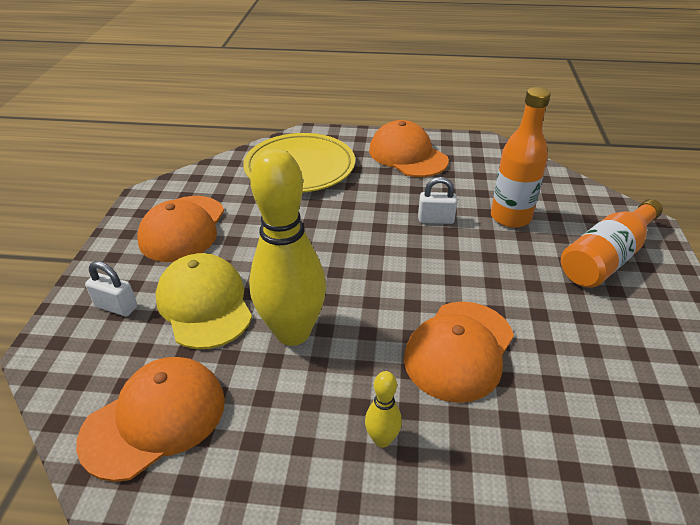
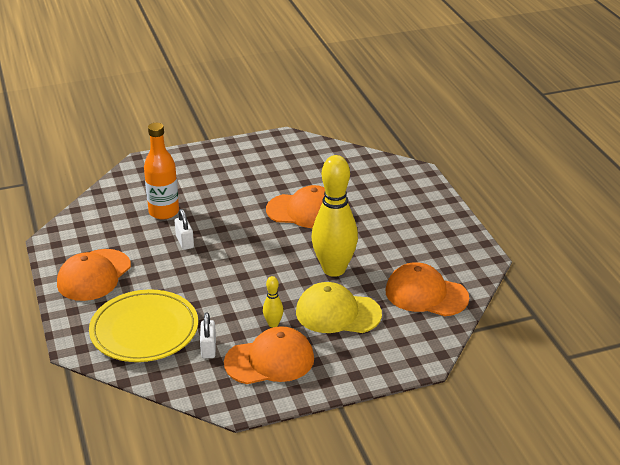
camera: 115 degrees left, 5 degrees down
(116, 307) = (368, 351): white padlock -> white padlock (208, 348)
(204, 304) = (338, 313): yellow cap -> yellow cap turned 60 degrees clockwise
(382, 439) = (377, 222): yellow bowling pin -> yellow bowling pin (273, 324)
(607, 258) = (189, 173): orange bottle -> none

